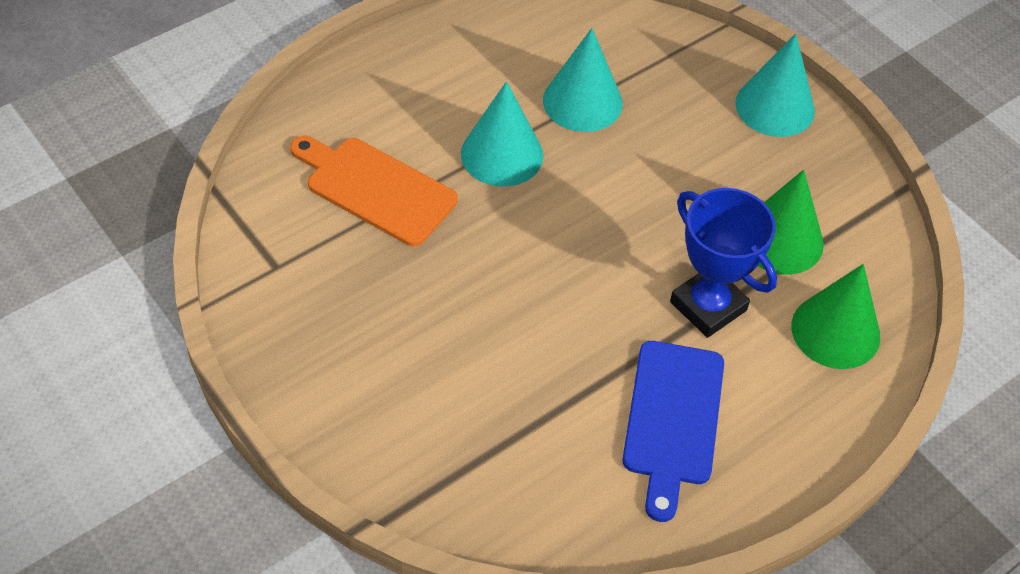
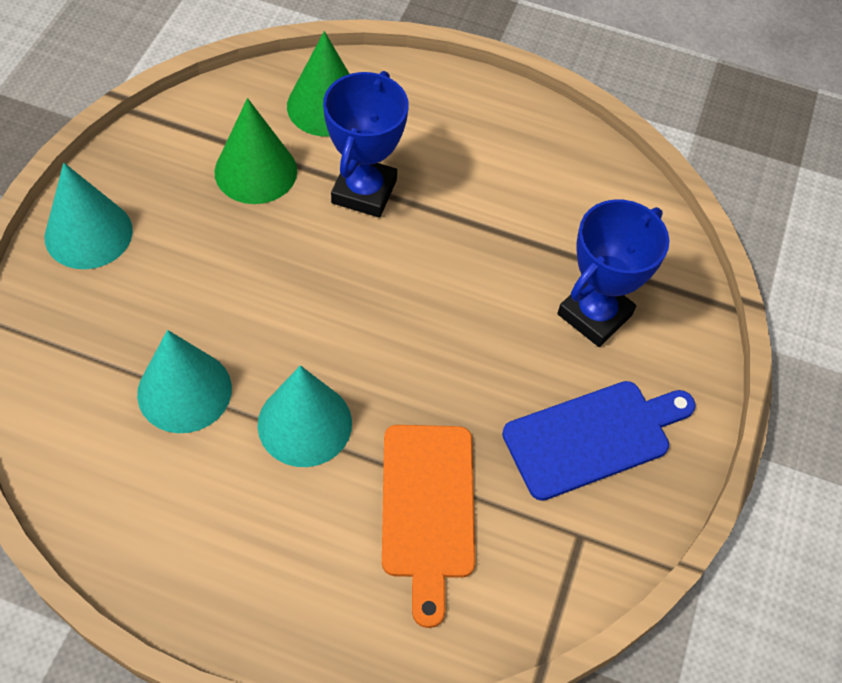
camera: 125 degrees left, 5 degrees up
(453, 403) = (594, 314): none -> blue trophy
(672, 419) = (488, 171): blue cutting board -> blue cutting board (593, 437)

